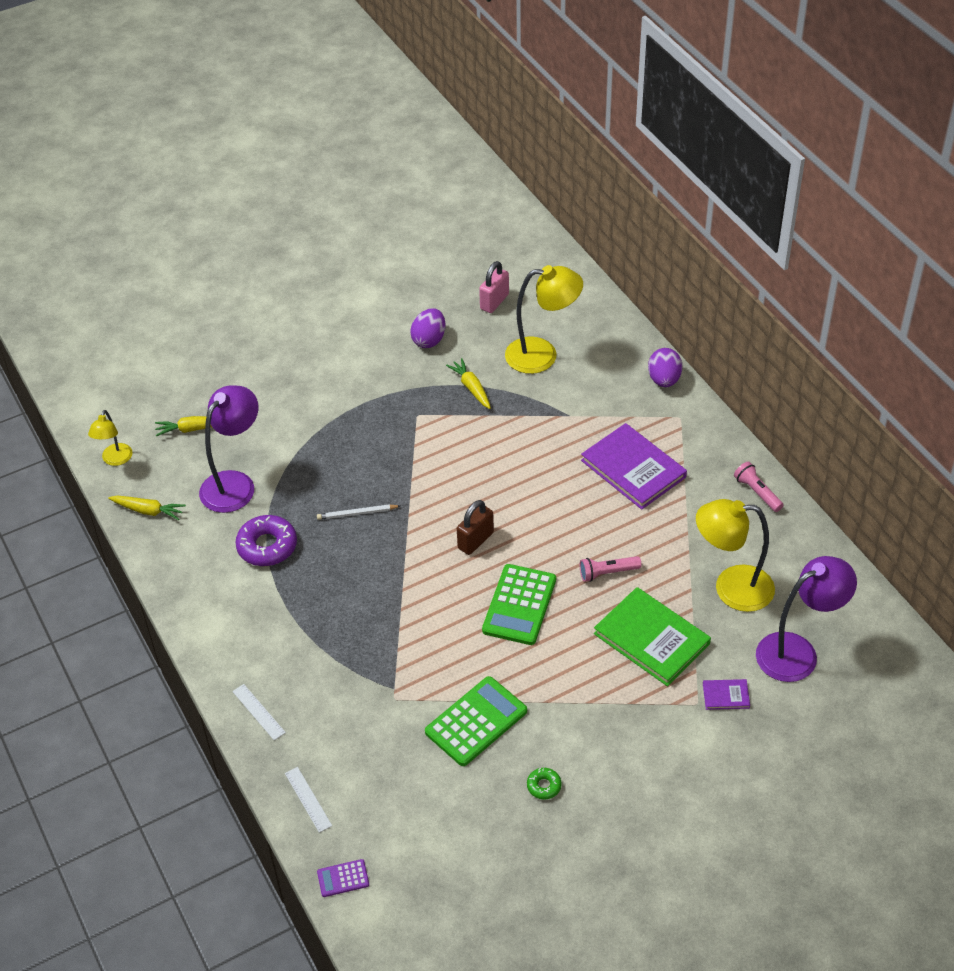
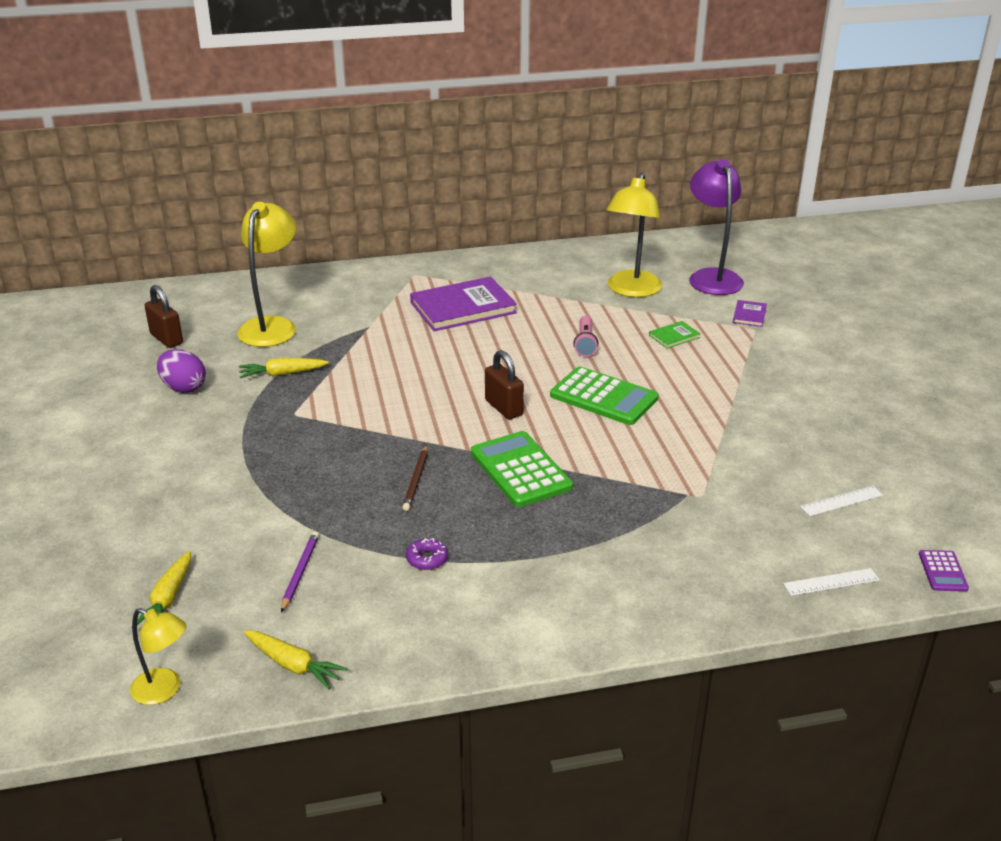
camera: 75 degrees left, 15 degrees down
(148, 511) = (293, 665): yellow carrot -> yellow carrot turned 90 degrees clockwise
(235, 483) = (300, 572): purple lamp -> purple pencil
(258, 712) = (692, 604): white ruler -> white ruler (841, 501)
(267, 546) = (427, 559): purple donut -> purple donut, size x0.51
(357, 513) = (416, 480): white pencil -> brown pencil
(476, 721) = (746, 448): green calculator -> green calculator (520, 470)
(494, 302) = (166, 339): pink padlock -> brown padlock
(544, 786) = (834, 422): green donut -> none
(651, 639) = (674, 336): green book -> green book, size x0.45
(664, 380) = (362, 273): purple egg -> none
(757, 492) = (529, 259): pink flashlight -> none

